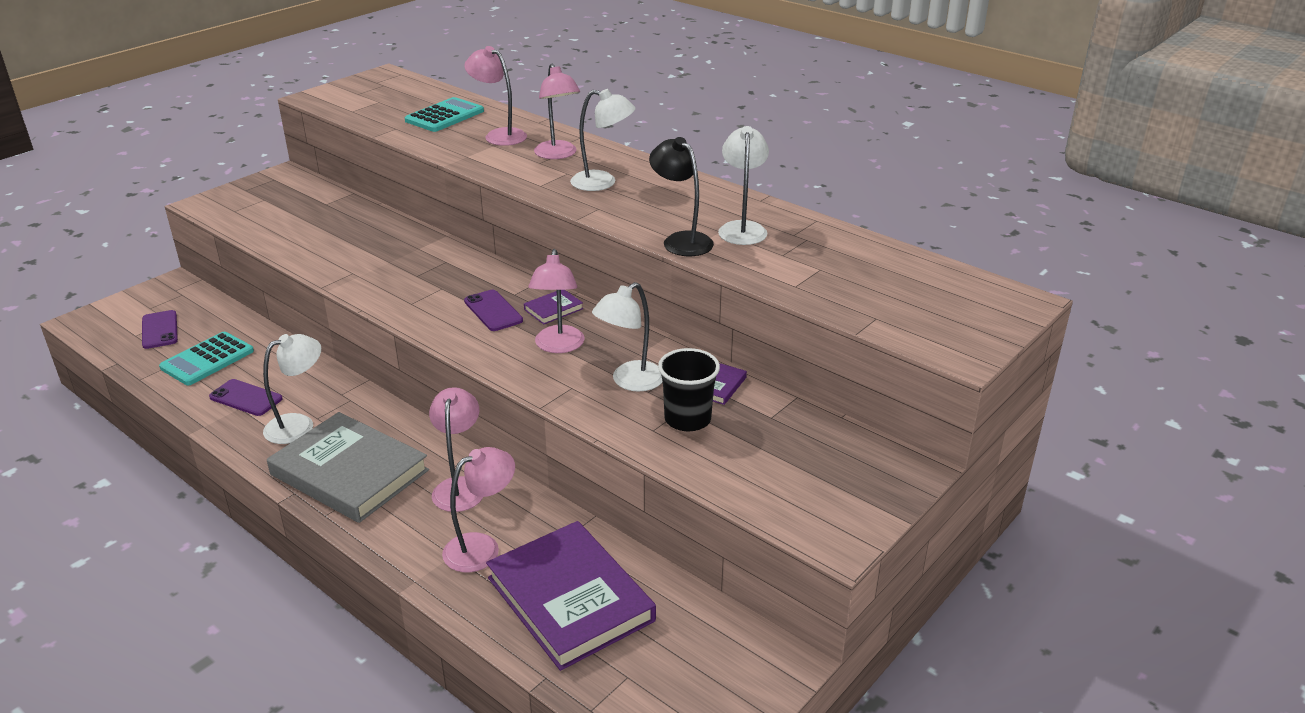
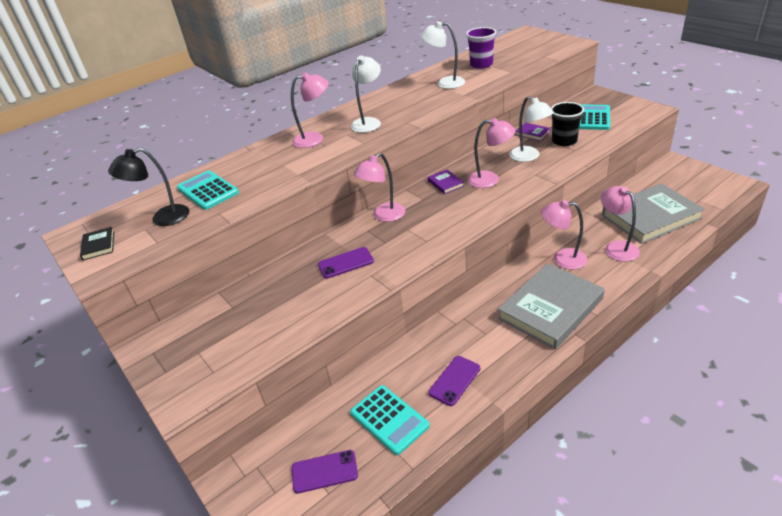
camera: 75 degrees left, 5 degrees up
(299, 425) = (494, 342): white lamp -> none
(358, 88) = (99, 245): none -> black book
(493, 311) = (444, 205): purple phone -> purple phone (345, 263)
(499, 135) = (265, 163): pink lamp -> pink lamp (384, 216)
(570, 599) = (651, 217): purple book -> grey book
(681, 240) = (456, 98): black lamp -> black lamp (162, 218)
(787, 457) = (593, 118): none -> turquoise calculator
(827, 257) = (481, 64): none -> purple cup

